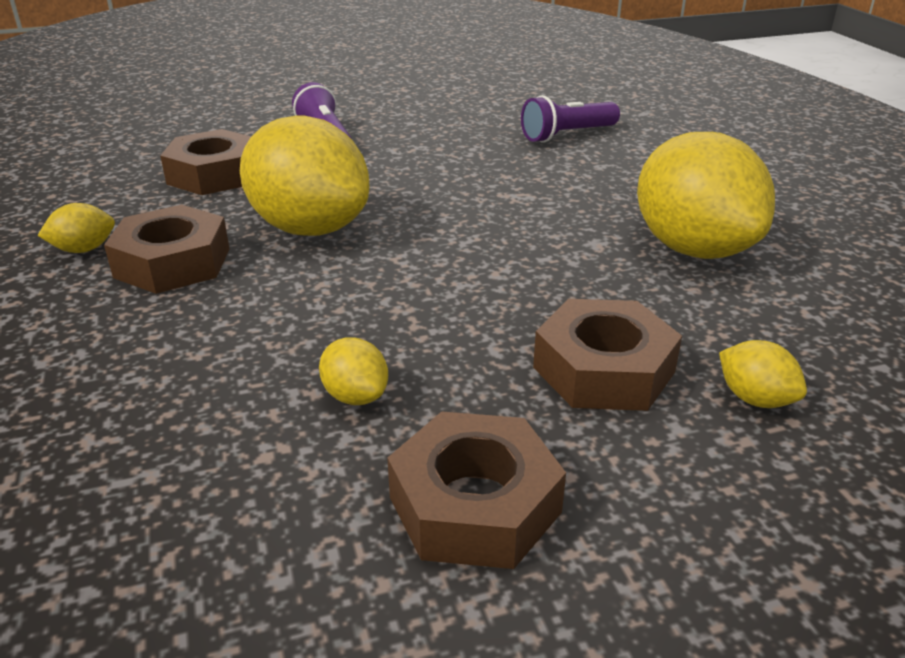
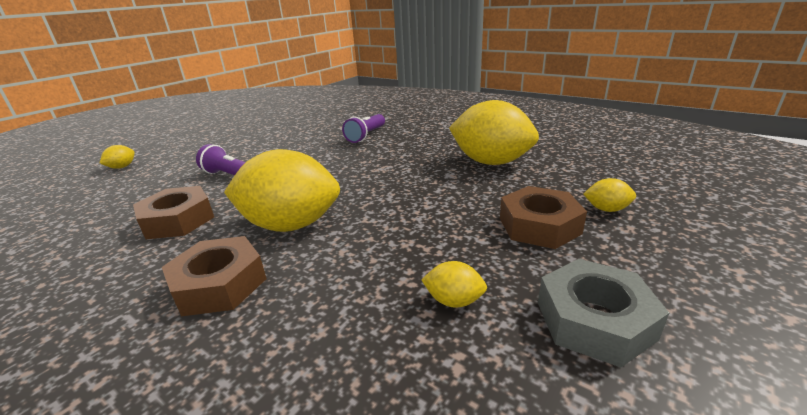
camera: 35 degrees left, 5 degrees down
(84, 250) = (127, 309): yellow lemon -> yellow lemon (122, 167)
(475, 504) = (594, 320): brown nut -> grey nut

